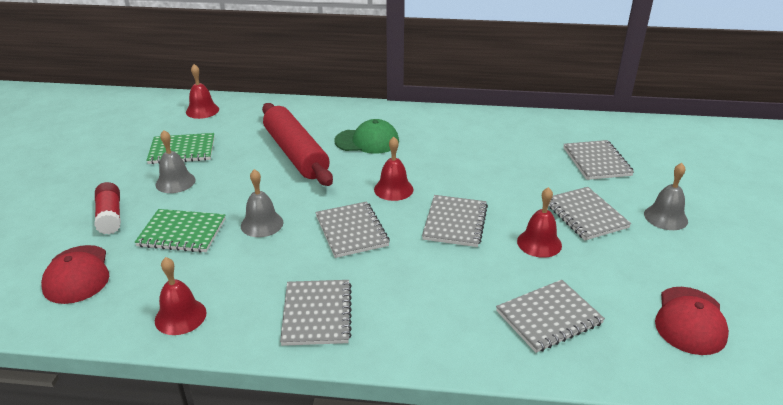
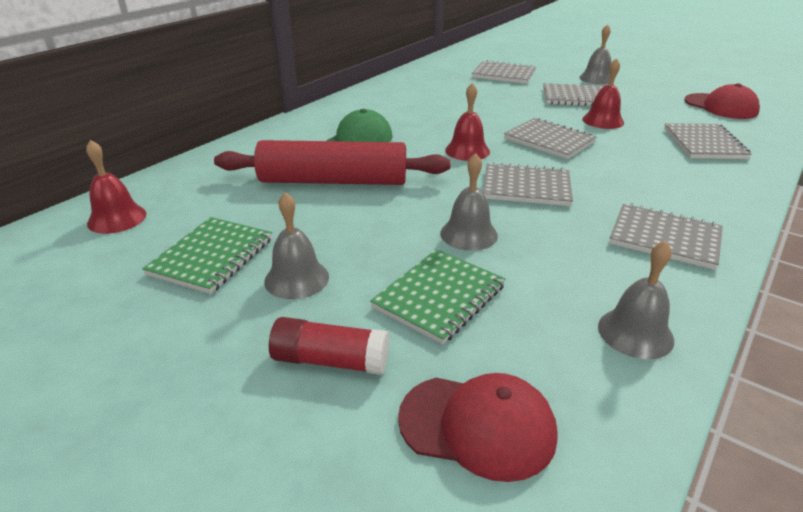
camera: 60 degrees left, 0 degrees up
(180, 316) = (635, 333): red bell -> grey bell

